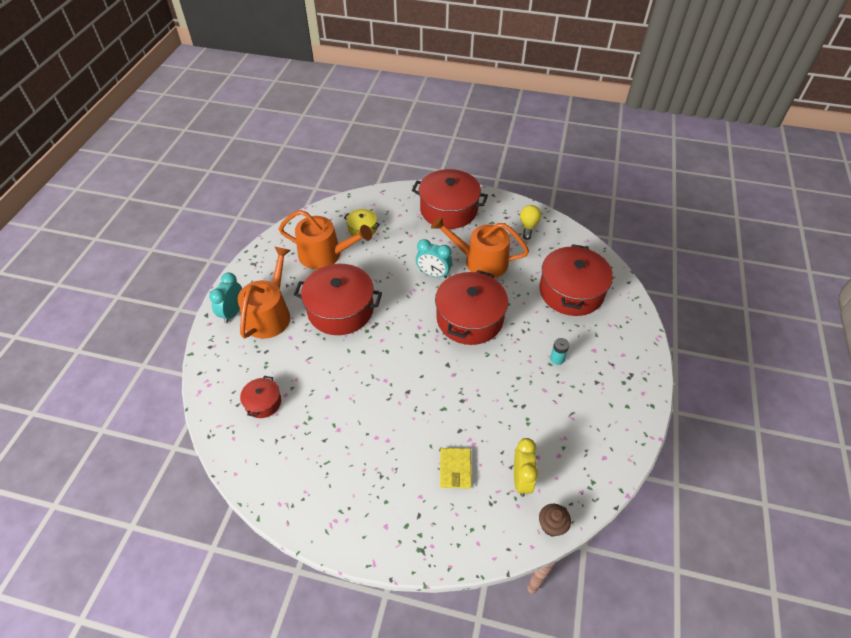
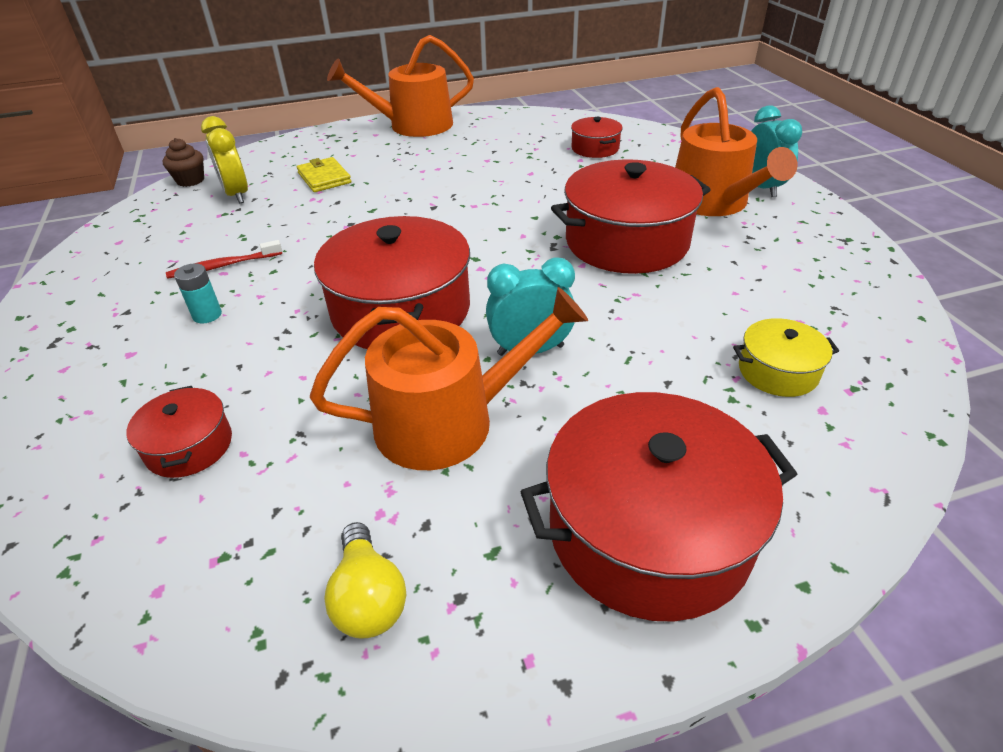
camera: 150 degrees right, 10 degrees down
(325, 254) = (767, 296): orange watering can -> orange watering can (413, 125)
(543, 396) = (223, 266): none -> red toothbrush
(571, 291) = (189, 446): red pot -> red pot, size x0.49

